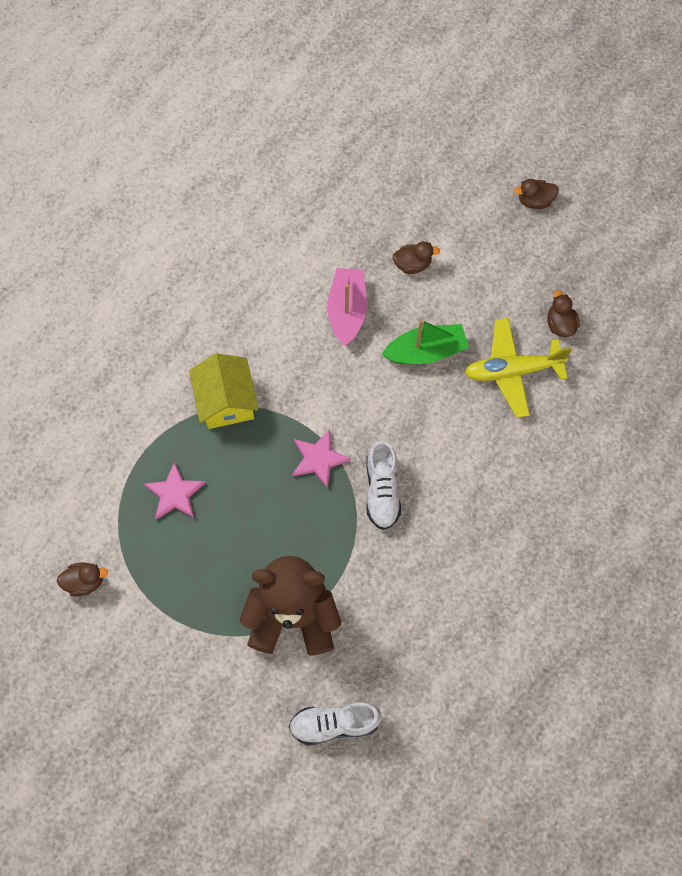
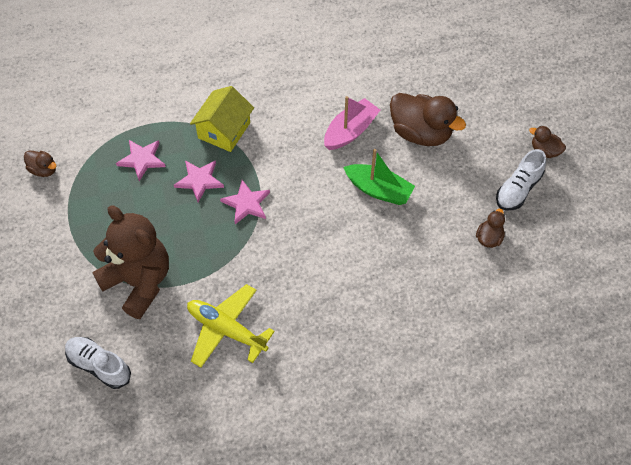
camera: 40 degrees right, 10 degrees down
(252, 471) = (199, 180): none -> pink star
(382, 491) = (267, 251): white shoe -> white shoe (518, 189)
(412, 264) = (421, 133): brown duck -> brown duck, size x2.02
(512, 371) = (426, 243): yellow plane -> yellow plane (226, 330)

